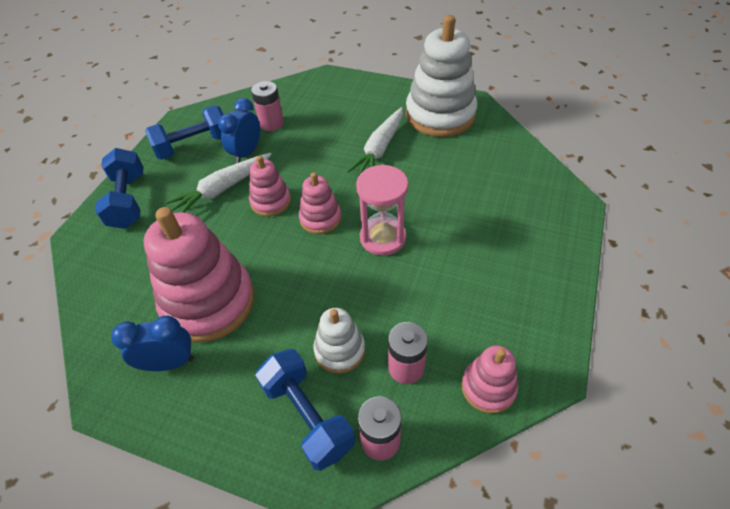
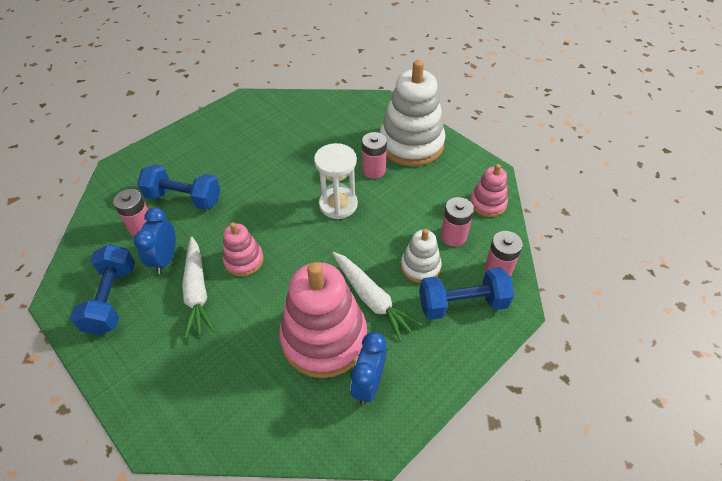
camera: 65 degrees left, 0 degrees up
(128, 201) = (143, 378): blue dumbbell -> blue dumbbell (184, 198)
(246, 153) = (165, 259): blue clock -> blue clock turned 45 degrees clockwise
(320, 218) = (290, 234): pink stacking toy -> none
(379, 149) = (245, 170): white carrot -> white carrot (372, 299)
(383, 238) = (338, 204): pink hourglass -> white hourglass
(440, 115) = (240, 122): white stacking toy -> white stacking toy (411, 144)
(456, 246) = (373, 170): none -> pink battery

